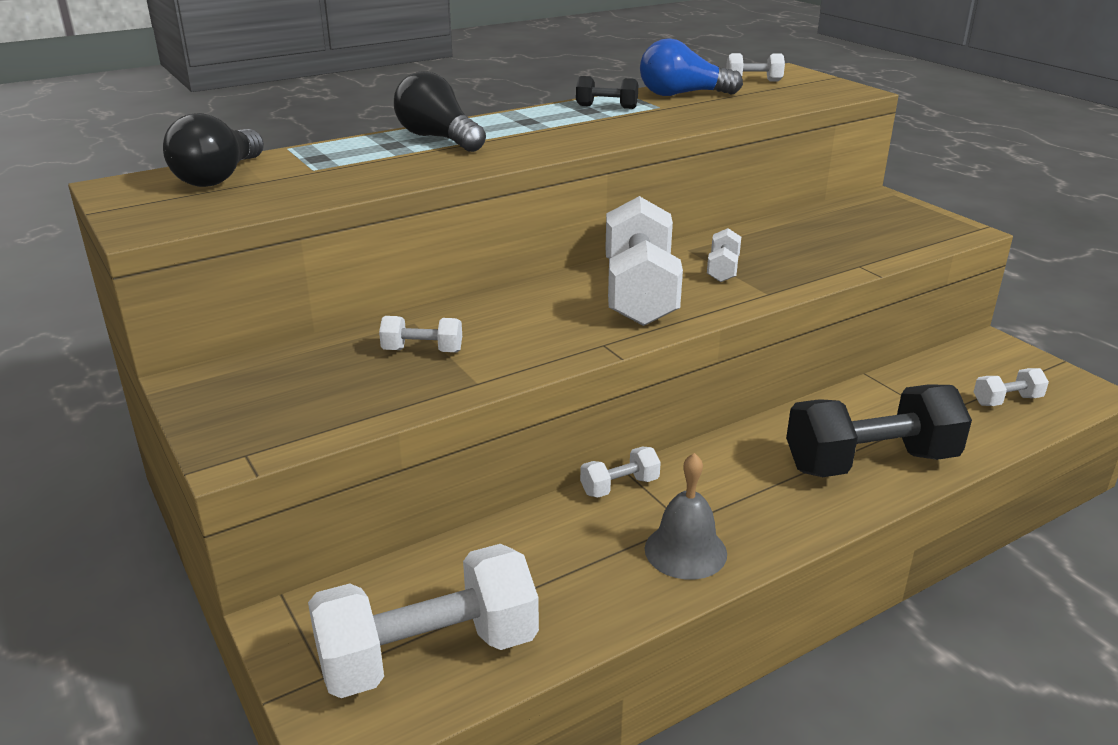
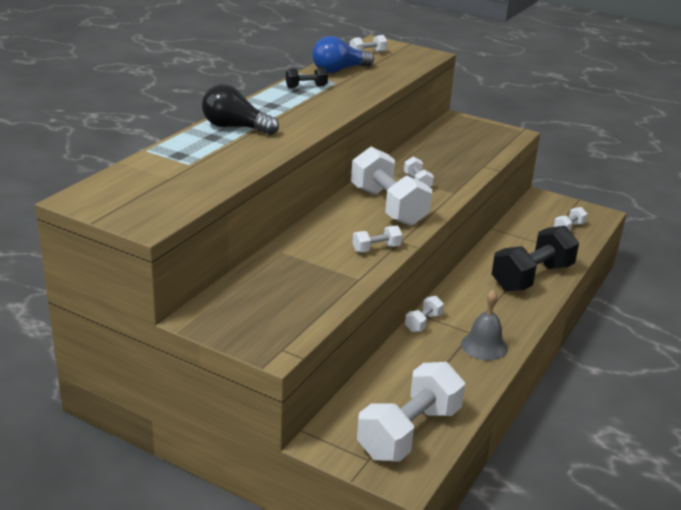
camera: 30 degrees left, 0 degrees up
(219, 177) = (137, 180): black light bulb -> none
(422, 351) = (308, 268): white dumbbell -> white dumbbell (376, 249)

